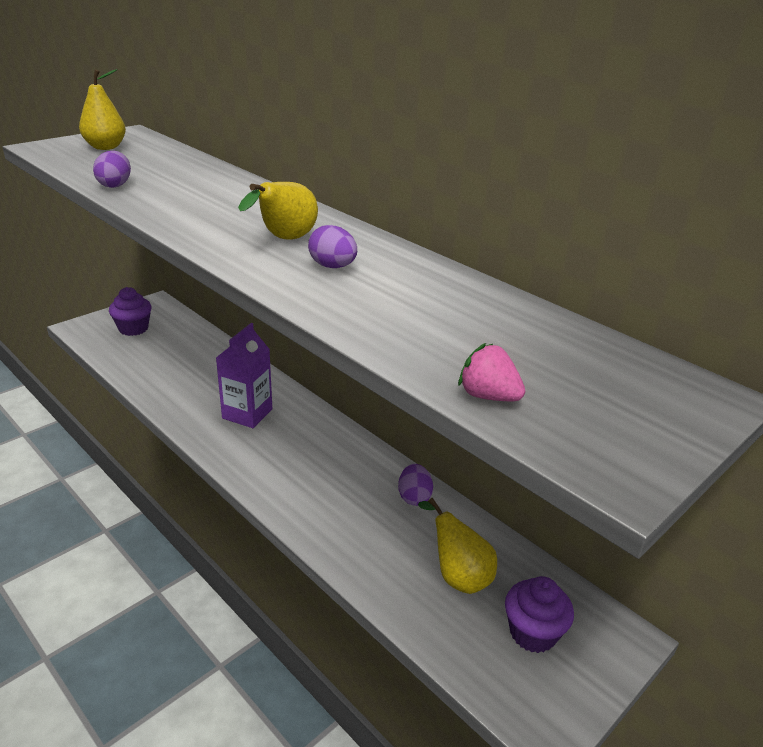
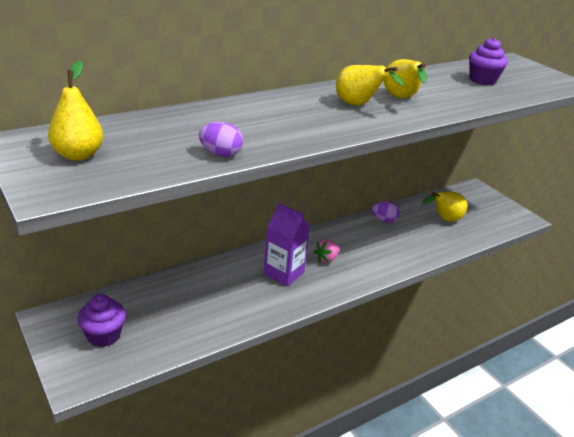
camera: 80 degrees left, 0 degrees up
(332, 266) = (401, 98): purple egg -> yellow pear
(488, 396) = (531, 91): pink strawberry -> pink strawberry (326, 259)
(533, 633) = (477, 208): purple cupcake -> purple cupcake (482, 80)

